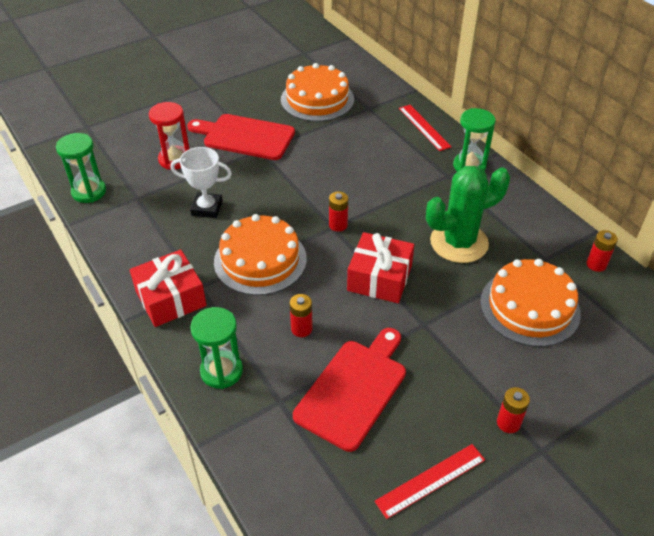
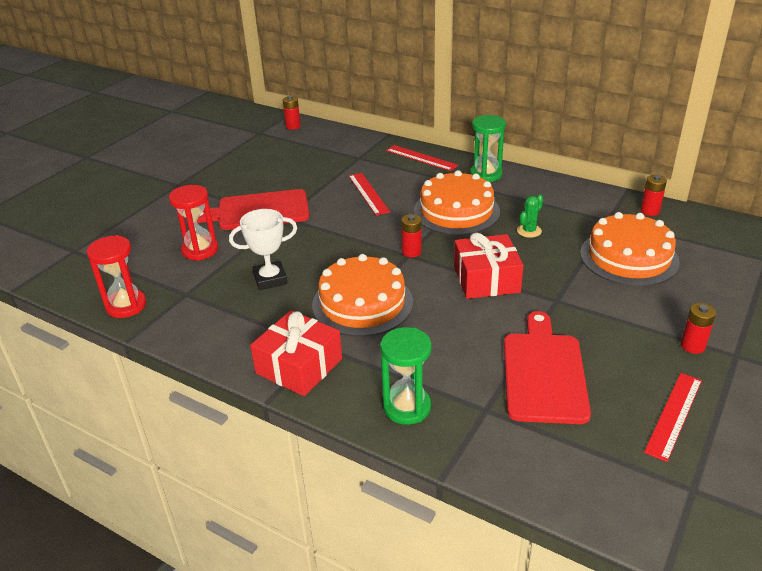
camera: 25 degrees left, 10 degrees down
(89, 192) = (126, 306): green hourglass -> red hourglass
(301, 329) = (452, 343): red battery -> red battery (293, 126)
(317, 99) = (304, 164): orange cake -> orange cake (456, 211)
(348, 150) = (368, 193): none -> red ruler
(459, 242) = (529, 231): green cactus -> green cactus, size x0.43

